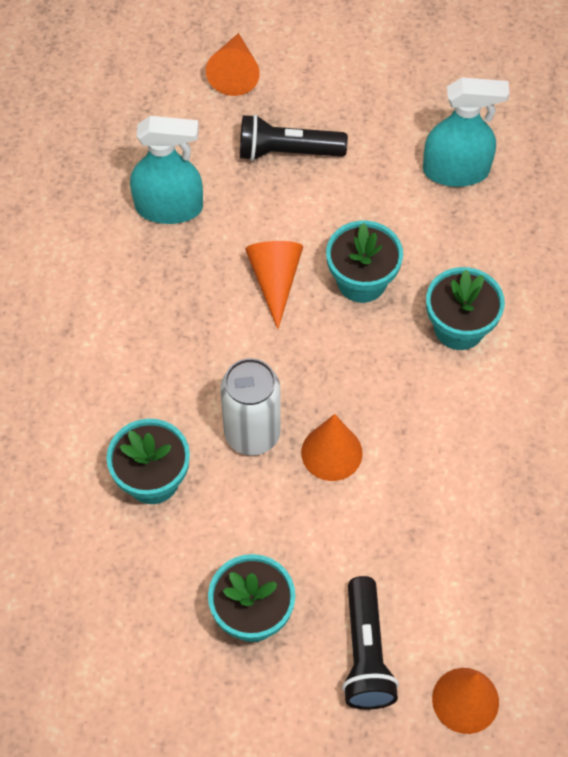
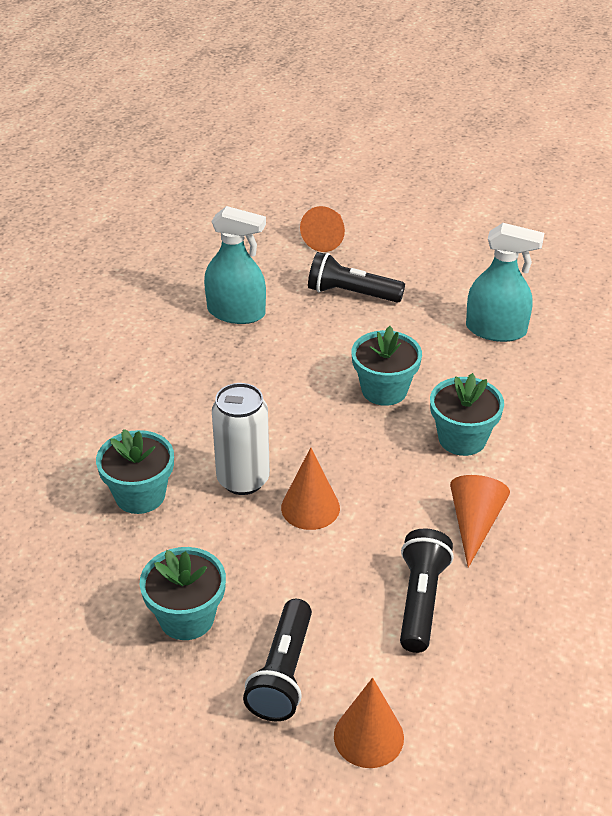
camera: 15 degrees right, 20 degrees down
(275, 280) = (307, 376): orange cone -> orange cone (474, 523)
(471, 537) = (421, 600): none -> black flashlight

